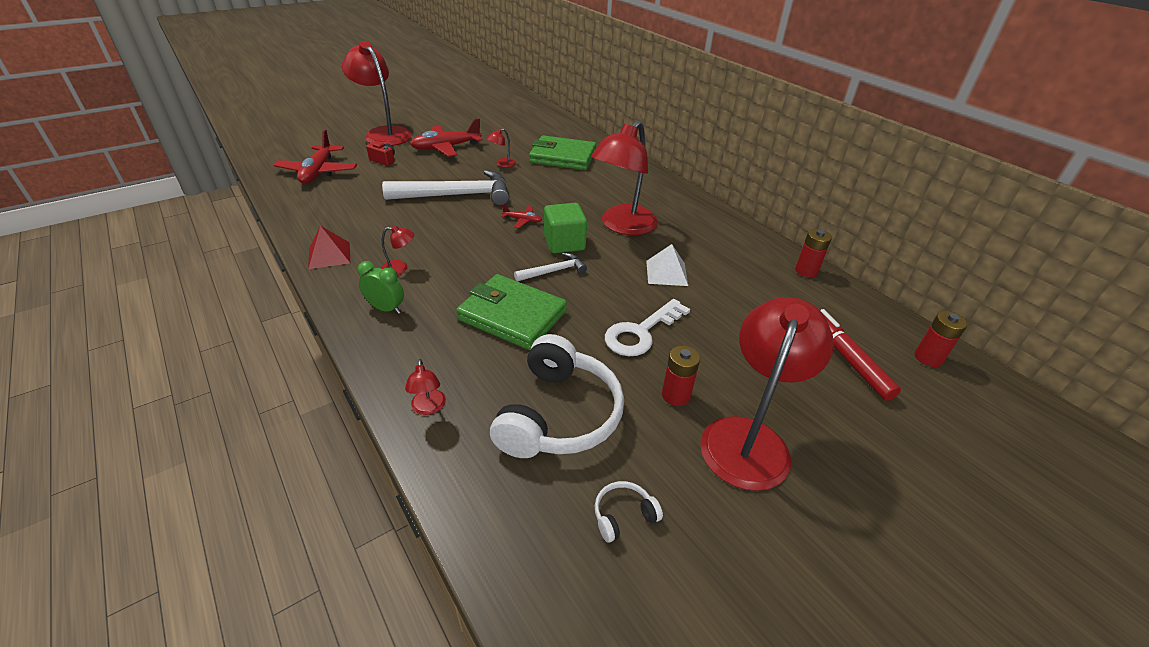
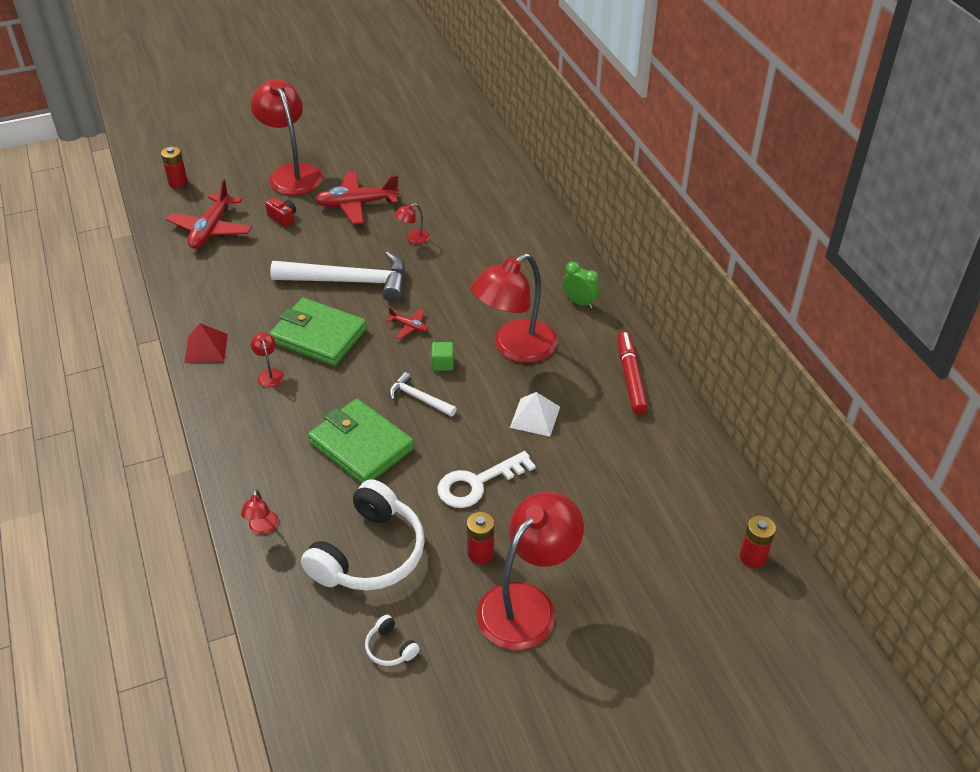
camera: 15 degrees right, 5 degrees up
(386, 309) = (247, 420): green clock -> green clock (579, 302)
(400, 268) = (270, 374): red lamp -> red lamp turned 120 degrees counterclockwise
(553, 271) = (419, 398): white hammer -> white hammer turned 135 degrees counterclockwise
(563, 157) = (487, 234): green wallet -> green wallet (319, 336)
(564, 243) = (443, 363): green cube -> green cube, size x0.55
(623, 516) = (390, 647): white headphones -> white headphones turned 120 degrees counterclockwise
(806, 271) = (689, 436): red battery -> red battery (178, 183)
(847, 358) = (667, 544): red marker -> red marker (631, 377)

